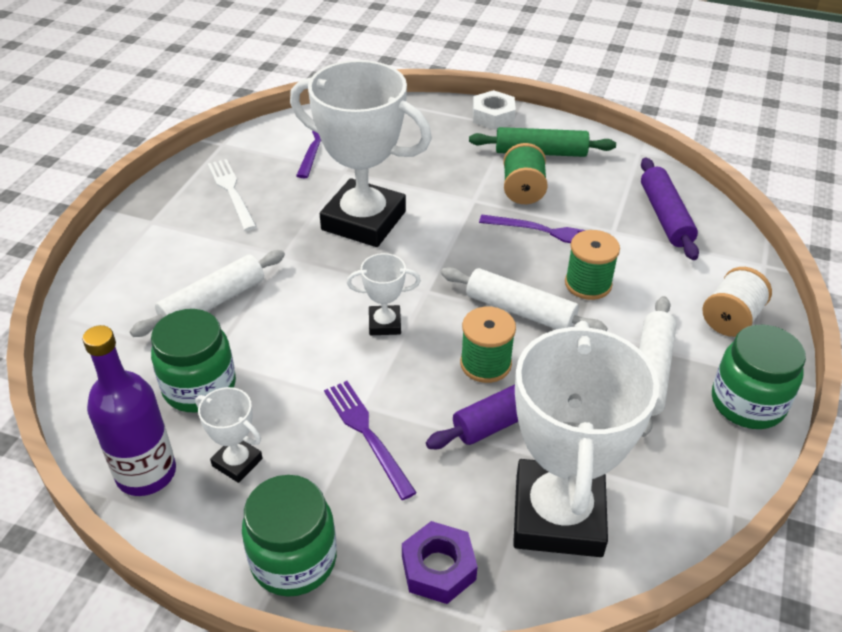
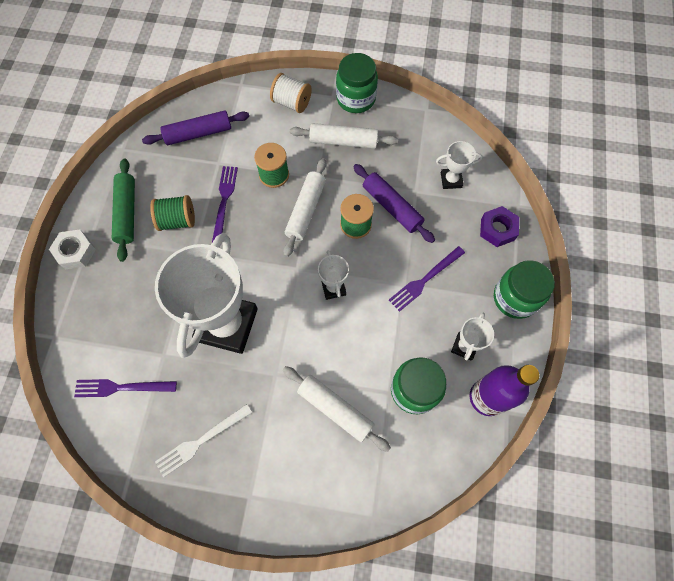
camera: 100 degrees left, 25 degrees up
(558, 515) = (451, 180): white trophy -> white trophy, size x0.43

